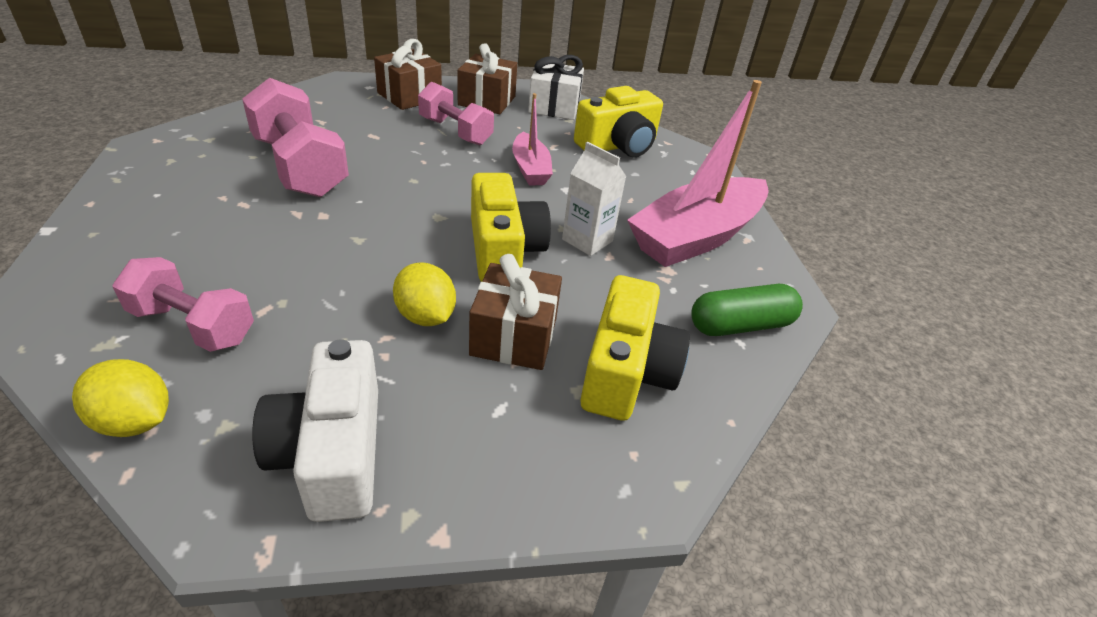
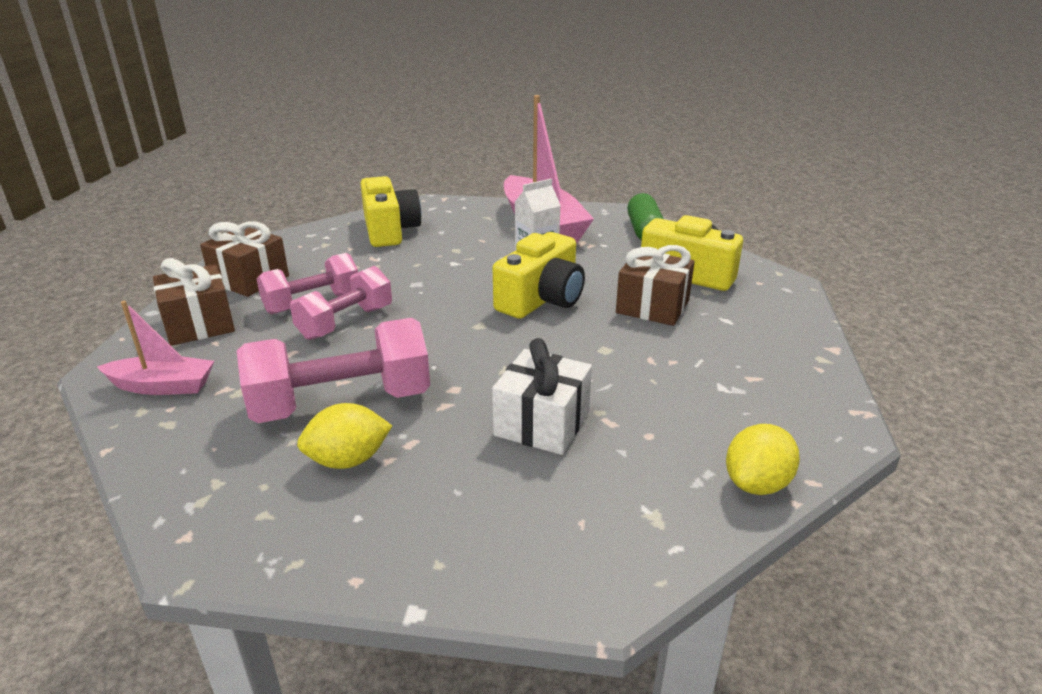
camera: 70 degrees left, 10 degrees down
(193, 325) = (630, 462): pink dumbbell -> pink dumbbell (345, 323)
(332, 452) = (775, 385): white camera -> none
(425, 316) = (626, 340): yellow lemon -> yellow lemon (348, 460)
(504, 250) = (542, 299): yellow camera -> yellow camera turned 120 degrees clockwise
(530, 169) = (412, 273): pink boat -> pink boat (163, 386)
(554, 107) = (292, 247): white gift -> white gift (542, 423)

